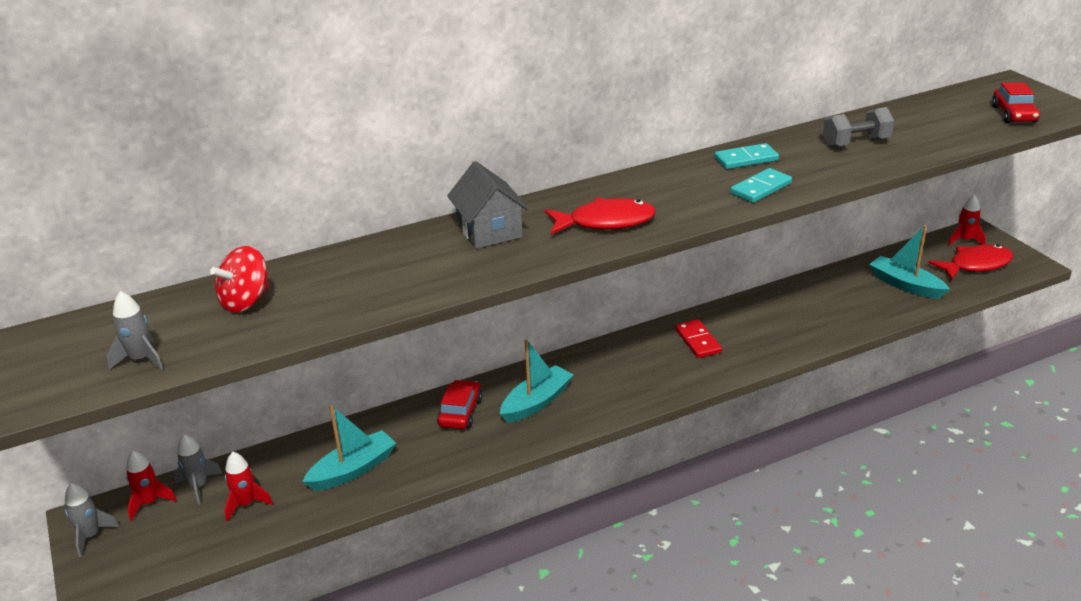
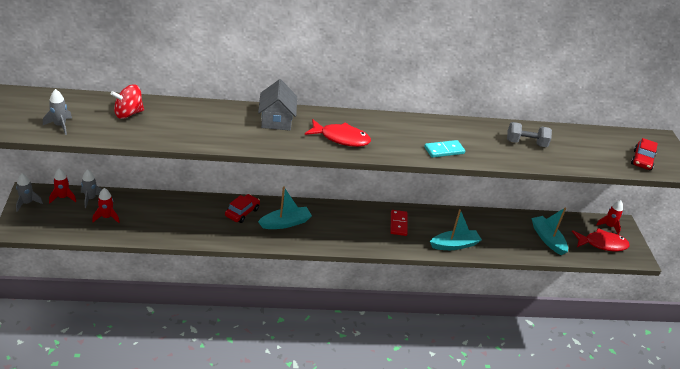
camera: 15 degrees right, 5 degrees up
(353, 470) = (168, 221): turquoise boat -> turquoise boat (454, 245)
(746, 159) = (452, 129): turquoise domino -> none

